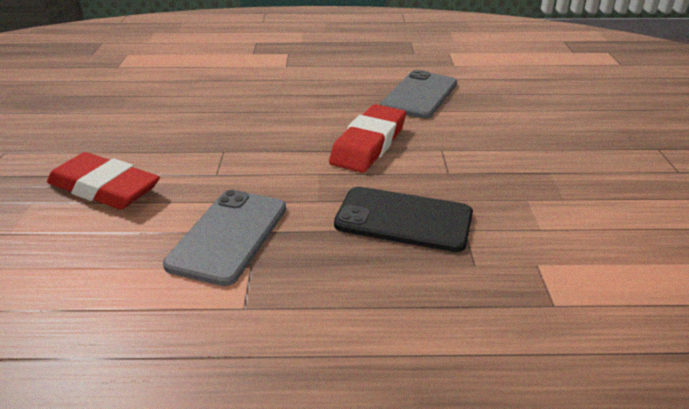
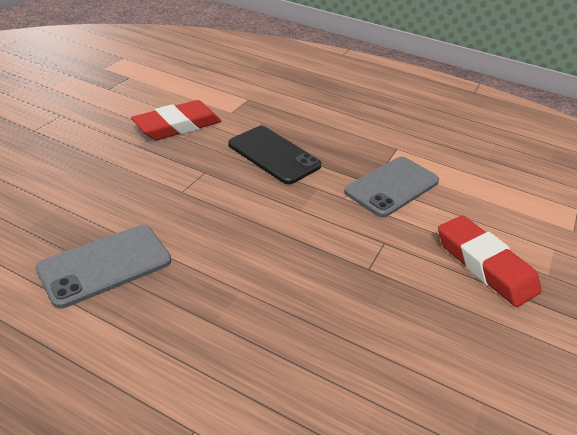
camera: 155 degrees left, 5 degrees up
(369, 144) = (233, 220): red eraser -> red eraser (177, 126)

